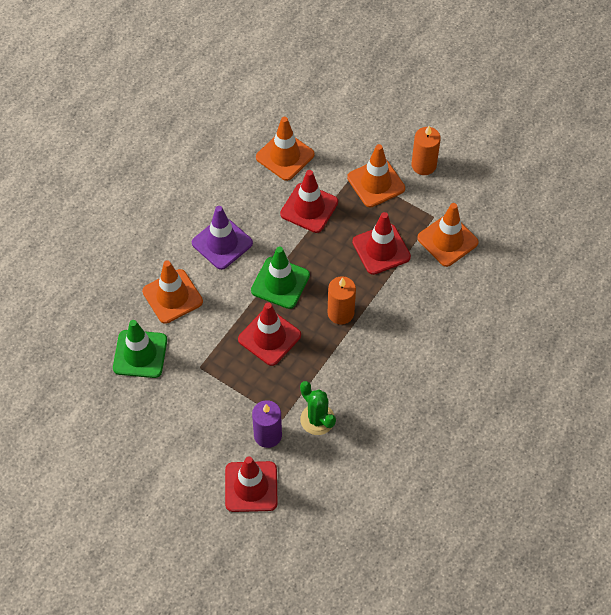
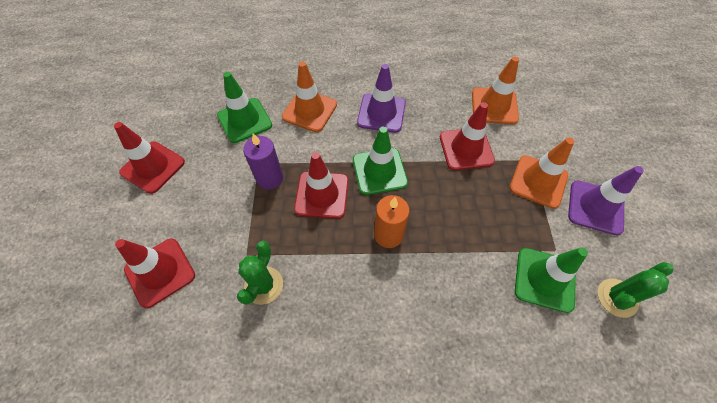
camera: 55 degrees right, 0 degrees up
(267, 435) = (222, 253): purple candle -> purple candle (270, 178)
(381, 249) = (480, 227): red traffic cone -> red traffic cone (153, 167)
(423, 165) = (595, 207): orange candle -> purple traffic cone
(447, 240) = (544, 279): orange traffic cone -> green traffic cone
(490, 209) = (617, 298): none -> green cactus

